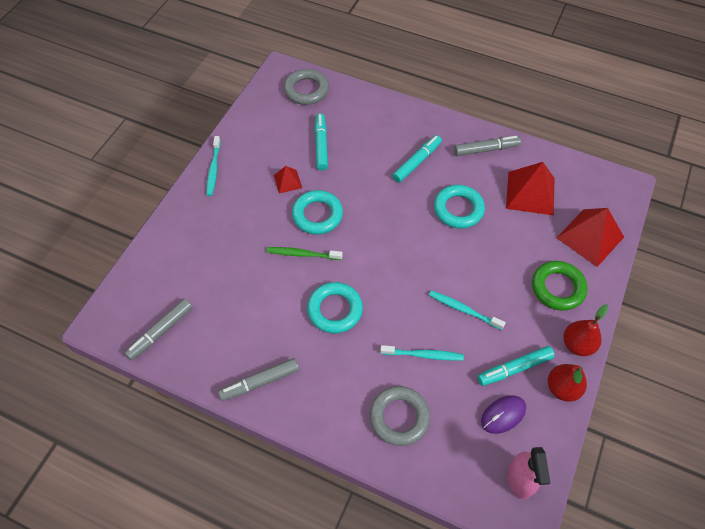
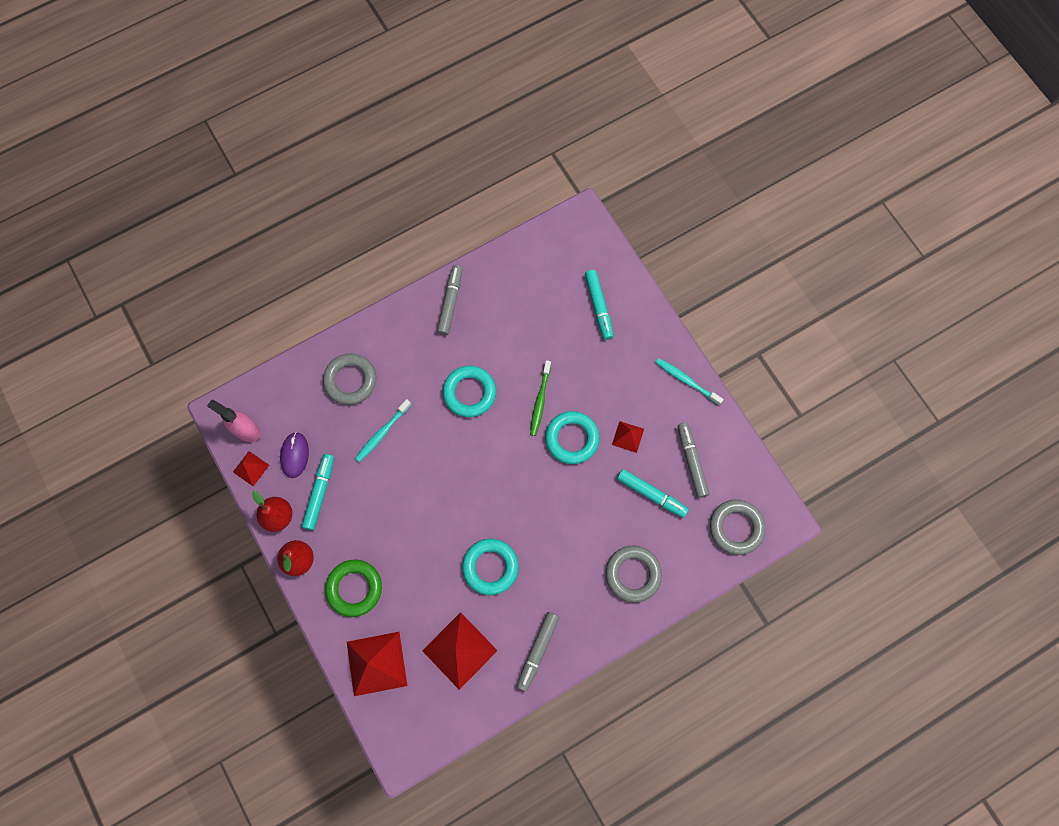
camera: 125 degrees right, 15 degrees up
(161, 332) = (544, 256): grey marker -> grey marker (691, 461)
(302, 254) = (540, 401): green toothbrush -> green toothbrush turned 150 degrees clockwise
(387, 126) = (633, 574): none -> grey ring
(417, 162) = (569, 570): turquoise marker -> turquoise marker (599, 307)
(464, 310) = (394, 493): turquoise toothbrush -> none
(547, 445) = (251, 468): none -> red pyramid

